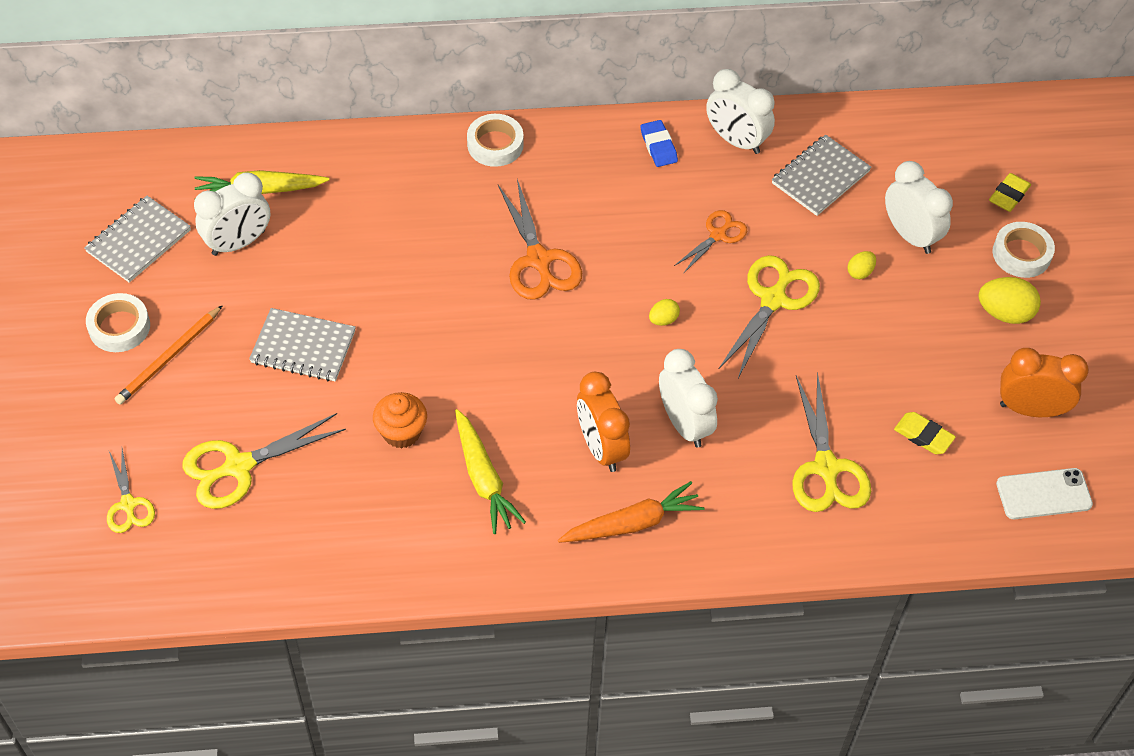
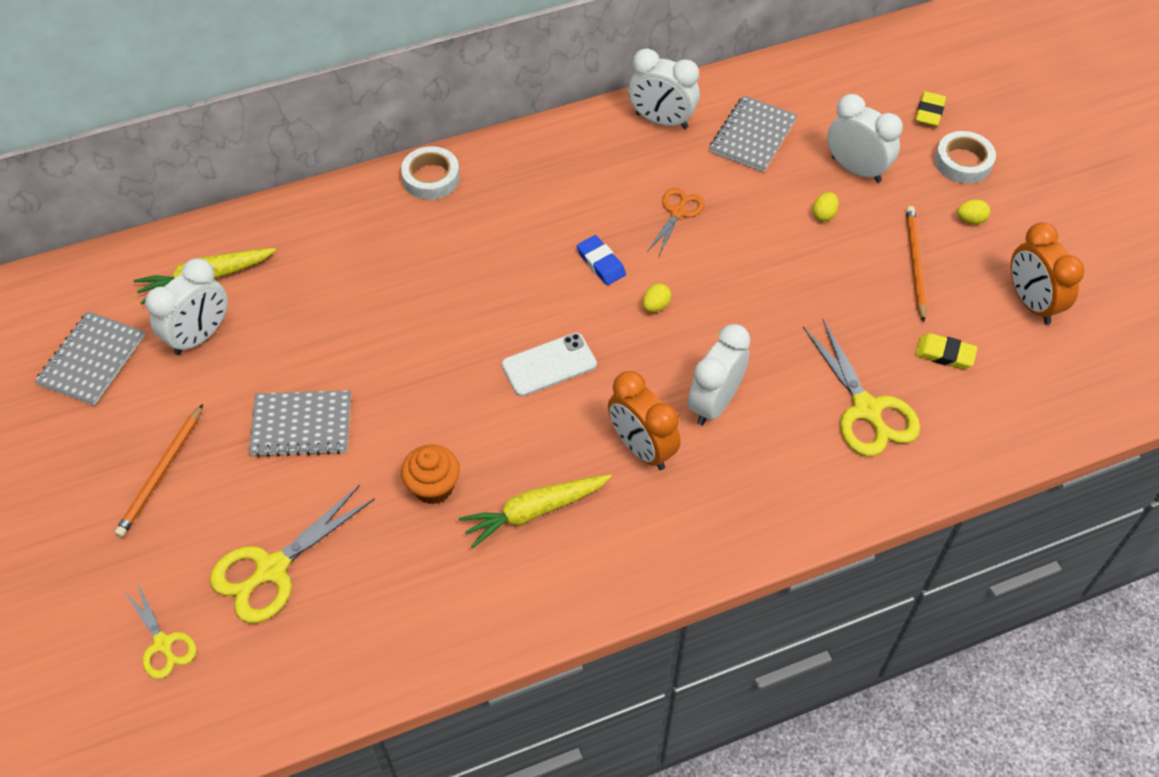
camera: 15 degrees left, 0 degrees up
(119, 327) = (97, 455): white tape -> none
(483, 478) = (534, 511): yellow carrot -> yellow carrot turned 105 degrees clockwise
(538, 260) = (512, 278): orange scissors -> none
(632, 523) = (701, 516): orange carrot -> none
(658, 146) = (590, 143): blue eraser -> blue eraser (601, 263)
(684, 424) = (714, 403): white clock -> white clock turned 105 degrees counterclockwise
(773, 300) = (753, 260): yellow scissors -> none
(931, 342) = (915, 263): none -> orange pencil
(1004, 313) = (970, 220): yellow egg -> yellow egg, size x0.55
(1030, 409) = (1031, 303): orange clock -> orange clock turned 105 degrees counterclockwise
(1043, 494) = (1077, 380): white phone -> white phone (549, 365)

